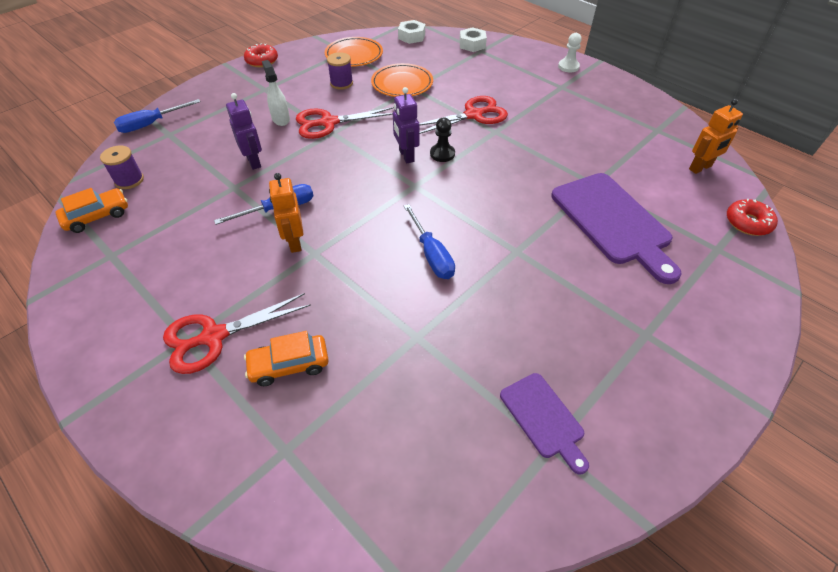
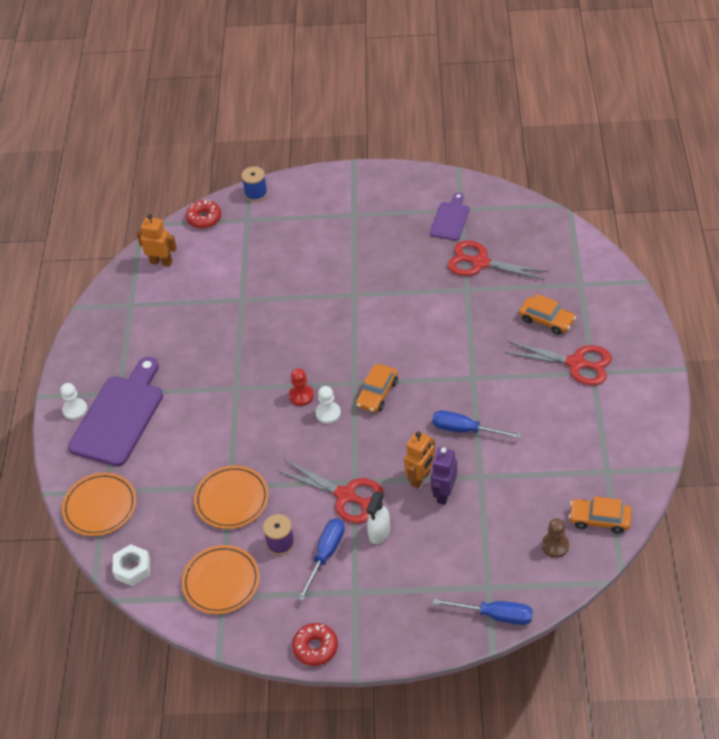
camera: 130 degrees left, 0 degrees up
(129, 180) = (555, 545): purple spool -> brown pawn
(294, 242) = (478, 395): orange robot -> orange robot (420, 478)
(386, 190) = (377, 393): none -> orange car
(406, 156) = (328, 413): purple robot -> white pawn
(431, 254) = (404, 326): blue screwdriver -> blue screwdriver (325, 555)
(442, 154) = (301, 396): black pawn -> red pawn
(472, 44) = (100, 506): white nut -> orange plate
(473, 115) = (228, 416): red scissors -> red scissors (480, 262)
(613, 222) = (273, 271): purple cutting board -> purple cutting board (119, 416)
(762, 280) = (256, 193): none -> blue spool

